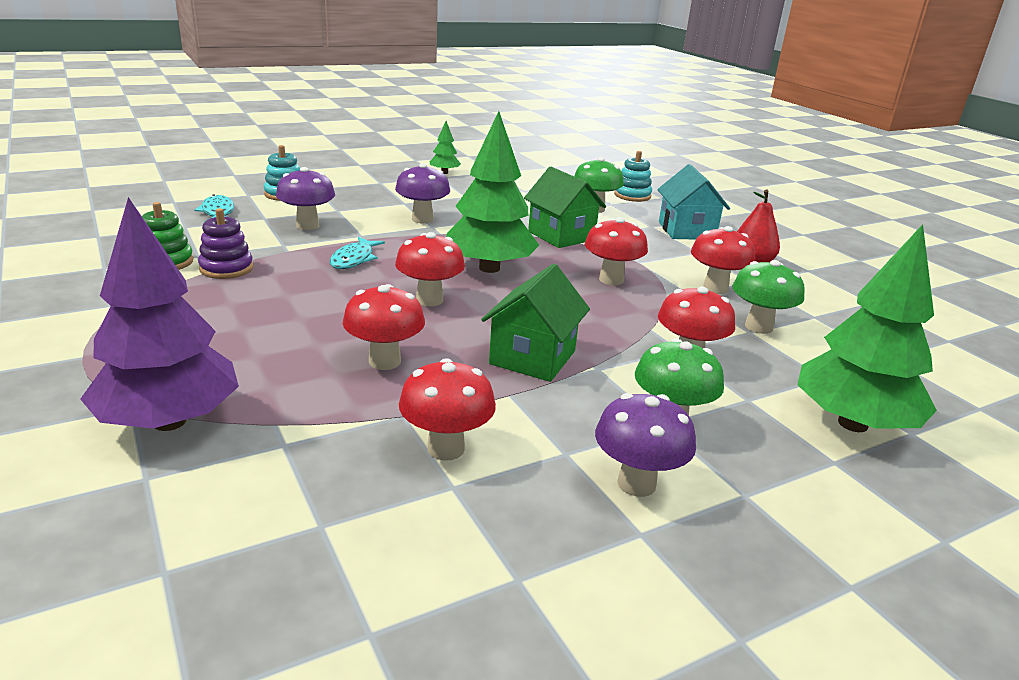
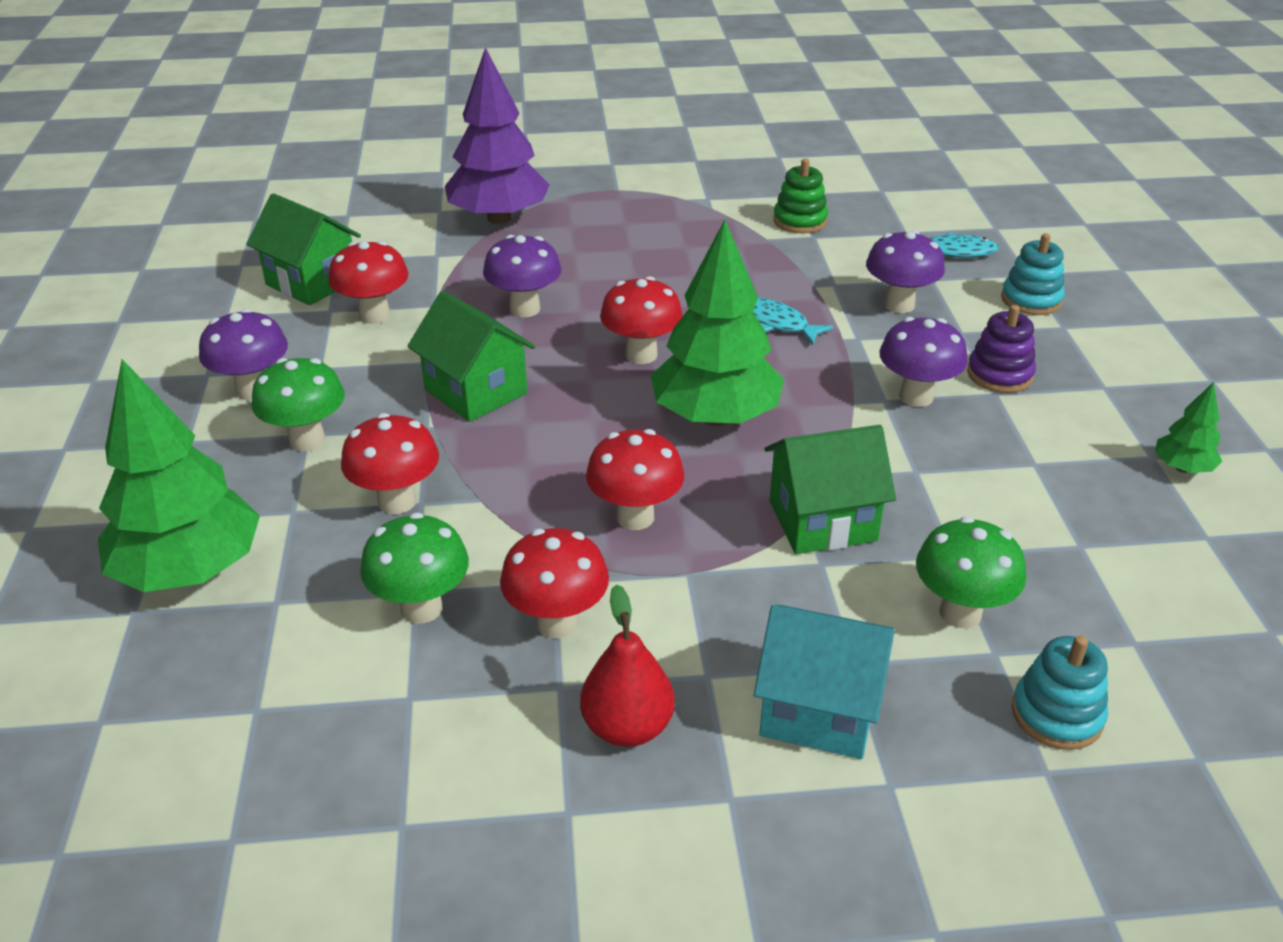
camera: 115 degrees right, 10 degrees up
(226, 268) = (772, 249): purple stacking toy -> purple stacking toy (999, 375)
(384, 361) = (525, 309): red mushroom -> purple mushroom
(393, 528) = (312, 282): none -> green house

